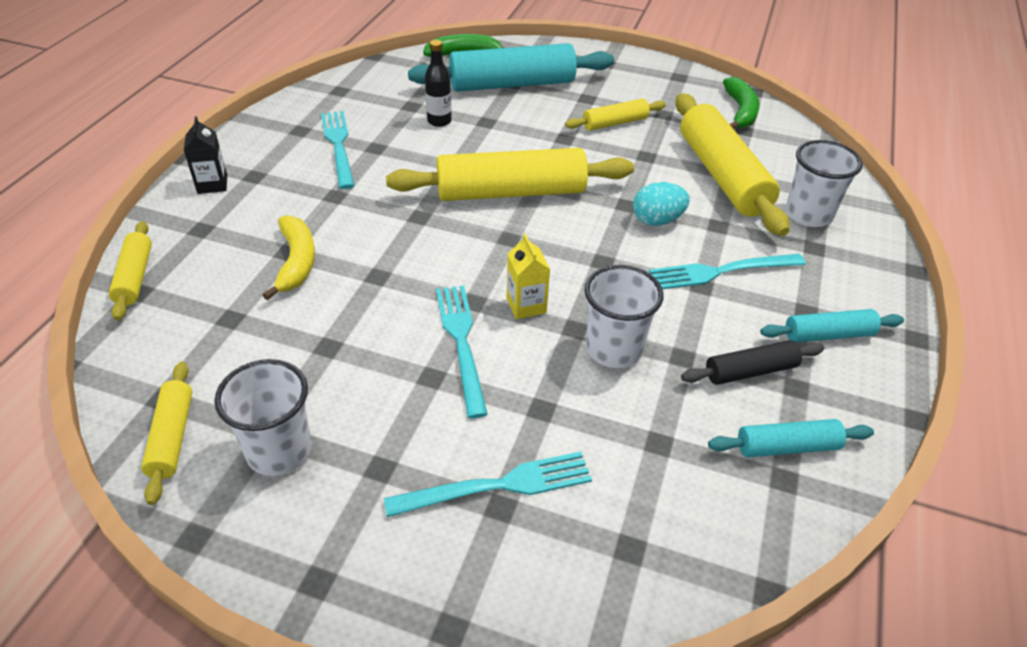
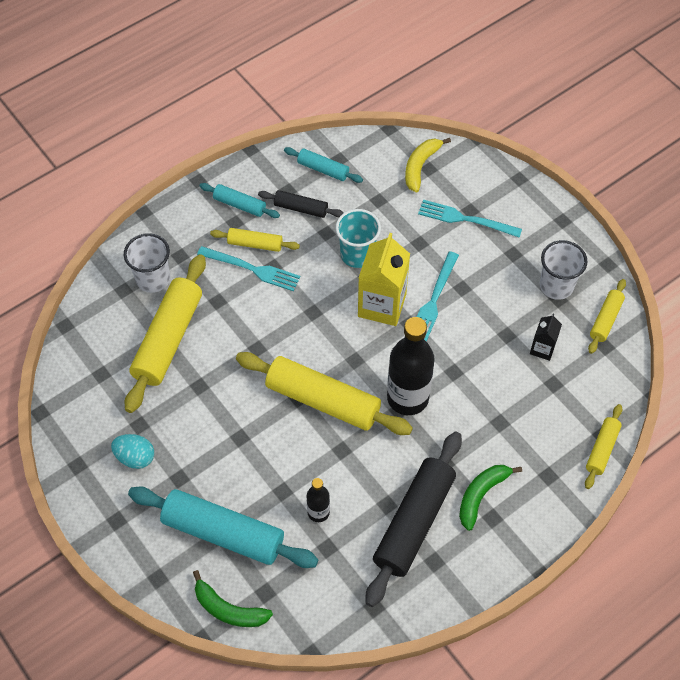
camera: 145 degrees left, 15 degrees up
(212, 184) = (526, 523): black carton -> black carton (542, 349)
(296, 262) = (497, 410): yellow banana -> yellow banana (420, 166)
(338, 145) = (414, 522): turquoise fork -> black rolling pin
(417, 230) = (407, 398): none -> black bottle
(526, 305) = (382, 305): yellow carton -> yellow carton, size x1.93
(614, 349) = (357, 254): white cup -> turquoise cup
(615, 123) = (187, 434): yellow rolling pin -> yellow rolling pin (255, 244)
(657, 220) = (251, 325): turquoise egg -> turquoise egg (135, 457)
(740, 111) = (79, 395): green banana -> green banana (481, 495)

